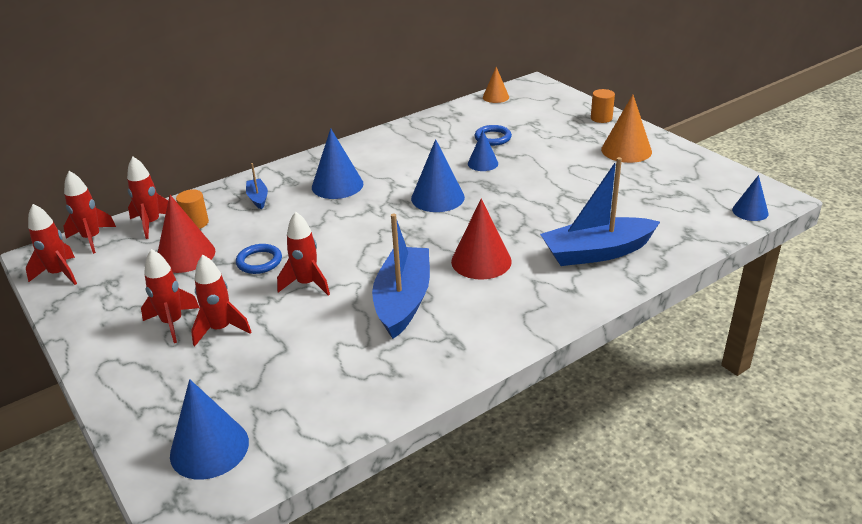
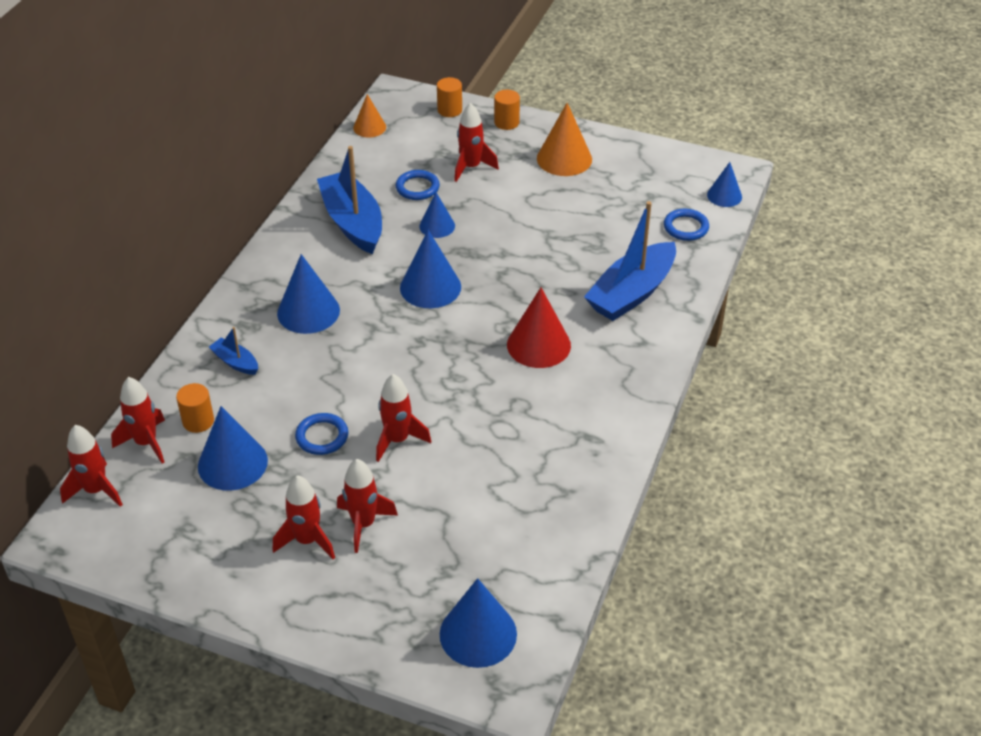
camera: 35 degrees left, 10 degrees up
(59, 274) = (111, 546): red rocket -> red rocket (471, 167)
(185, 255) = (232, 463): red cone -> blue cone
(403, 301) = (507, 418): blue boat -> blue boat (353, 222)
(564, 101) = (449, 110): none -> orange cylinder
(691, 222) = (686, 227): none -> blue ring

